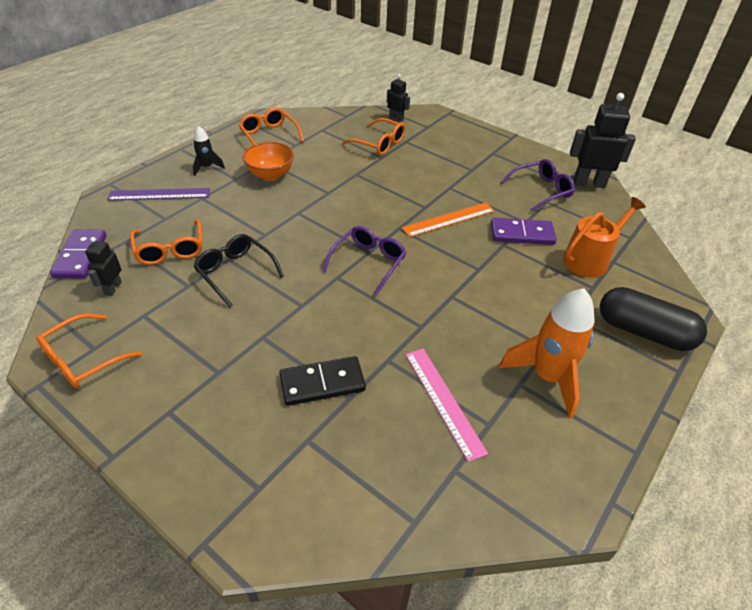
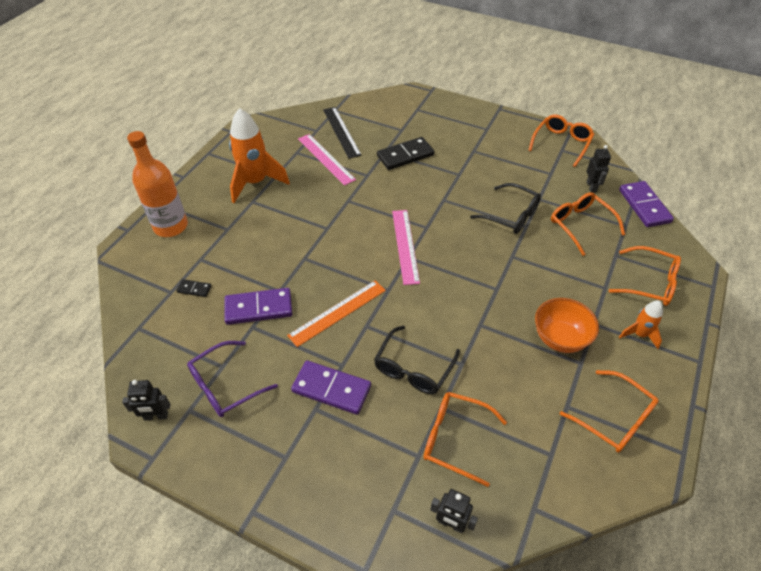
camera: 170 degrees right, 5 degrees up
(159, 194) = (650, 283): purple ruler -> orange glasses
(207, 167) = (639, 334): black rocket -> orange rocket
(368, 262) = (405, 246): purple glasses -> pink ruler
(394, 177) = (413, 368): none -> black glasses
(411, 456) = (341, 132): none -> black ruler
(459, 177) = (331, 389): none -> purple domino
(589, 183) = (156, 416): black robot -> black robot, size x0.54
(589, 259) = (194, 289): orange watering can -> black domino
(643, 332) = (171, 226): black capsule -> orange bottle

